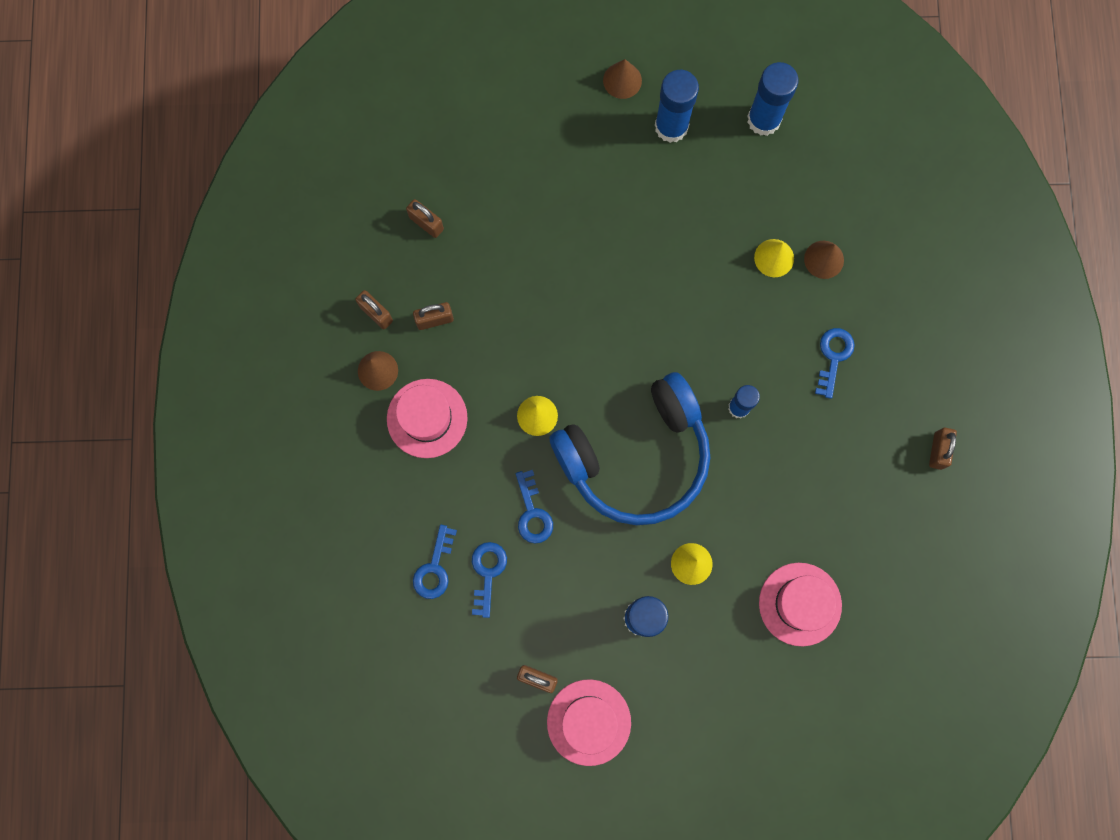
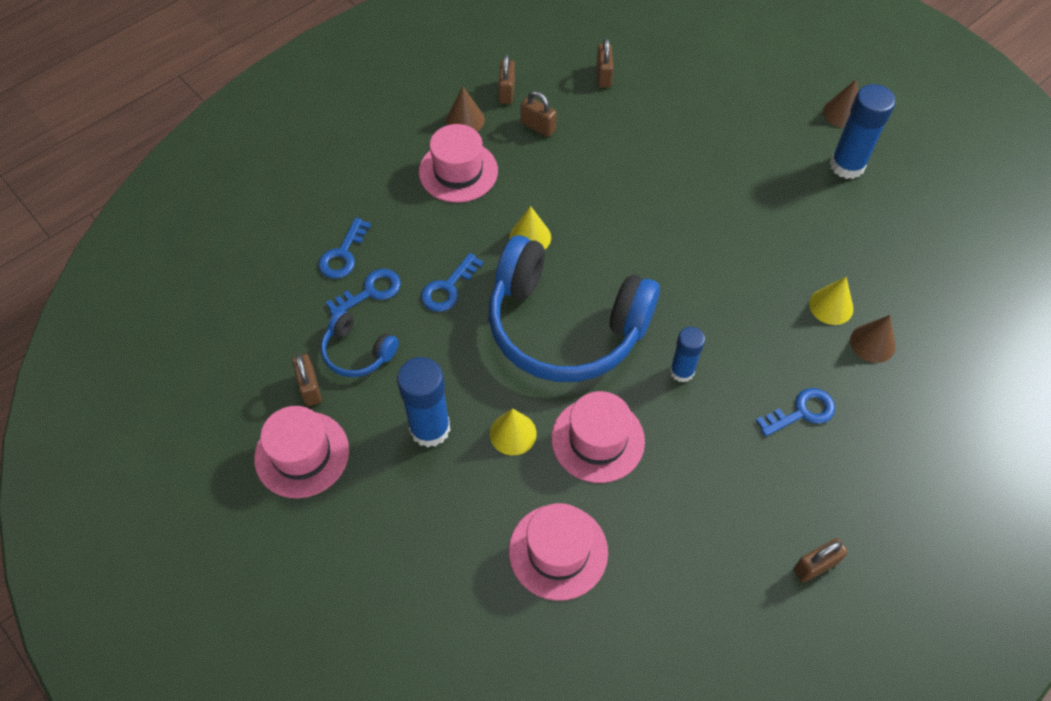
camera: 50 degrees right, 20 degrees down
(434, 568) = (343, 255): blue key -> blue key turned 45 degrees counterclockwise
(534, 622) = (357, 352): none -> blue headphones
(743, 510) = (597, 440): none -> pink hat
(763, 120) = (927, 219): blue glue stick -> none

